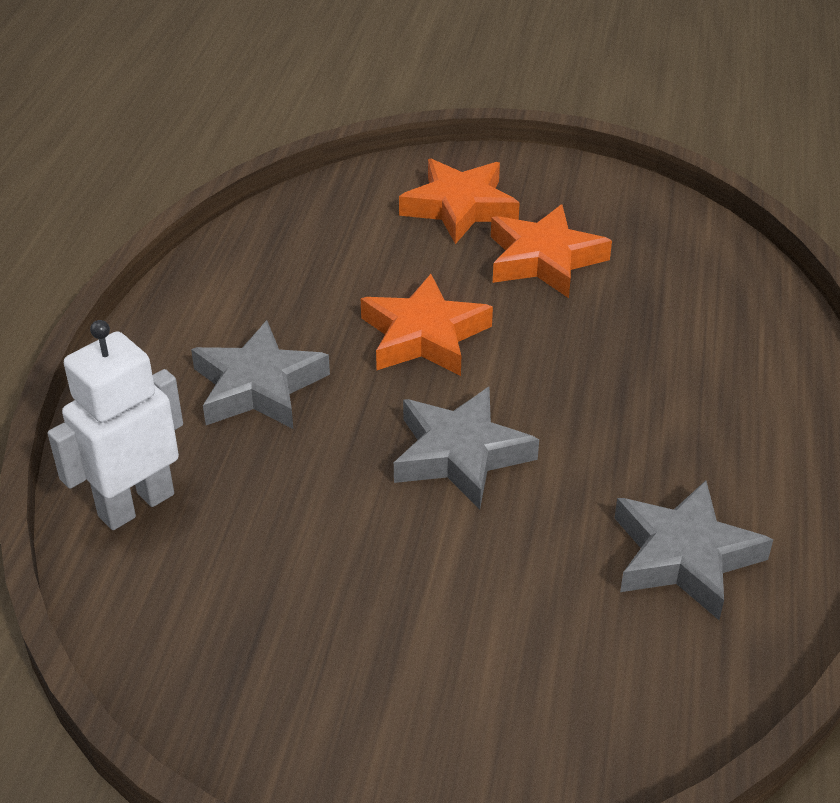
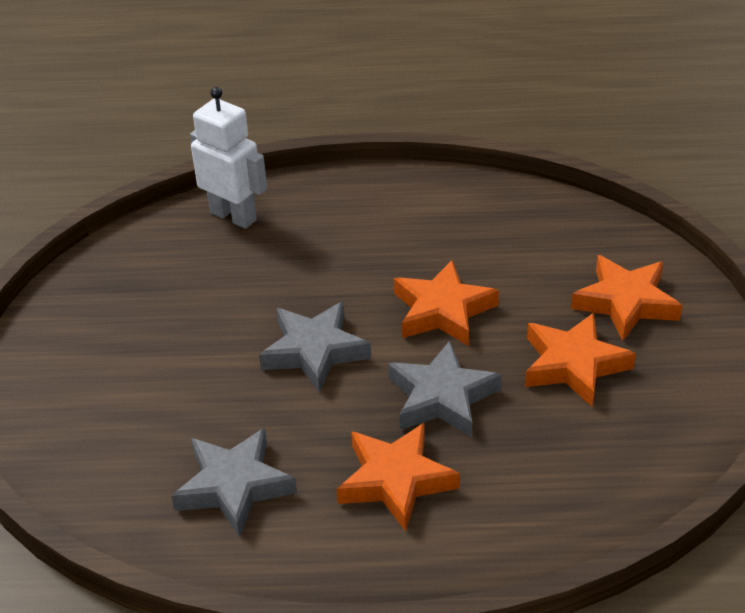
camera: 80 degrees right, 0 degrees up
(258, 386) = (358, 241): grey star -> grey star (441, 397)
(693, 415) = (395, 480): none -> orange star

